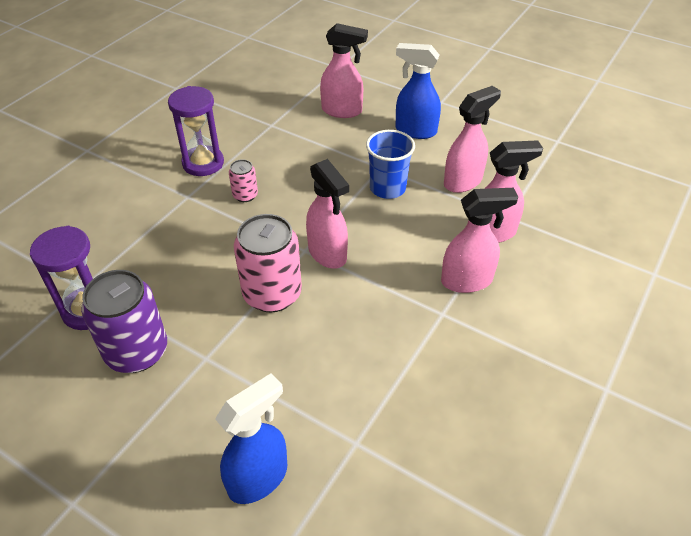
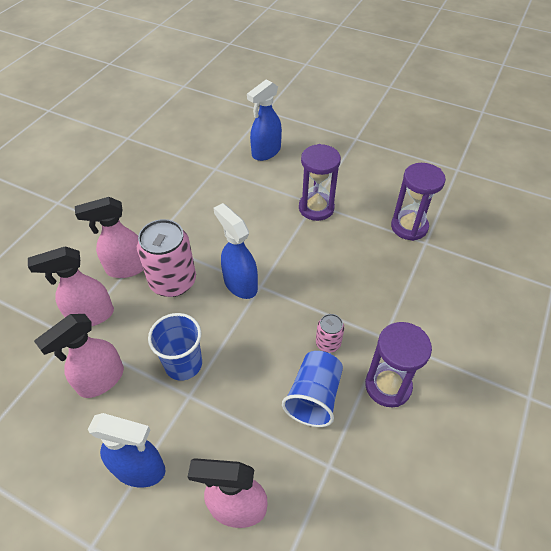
camera: 175 degrees right, 5 degrees up
(137, 351) = (360, 204): purple can -> none
(205, 349) = (316, 208): none -> purple hourglass
(271, 160) = (314, 397): none -> blue cup
(272, 294) = (279, 247): pink can -> pink can (173, 281)
(327, 254) = (240, 284): pink spray bottle -> blue spray bottle

